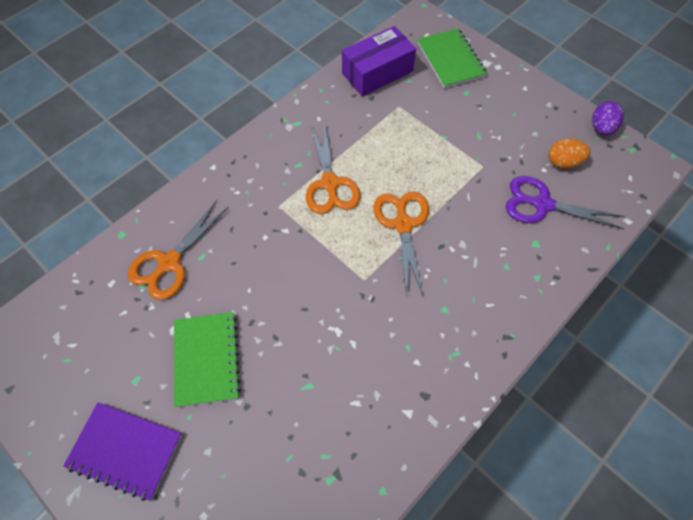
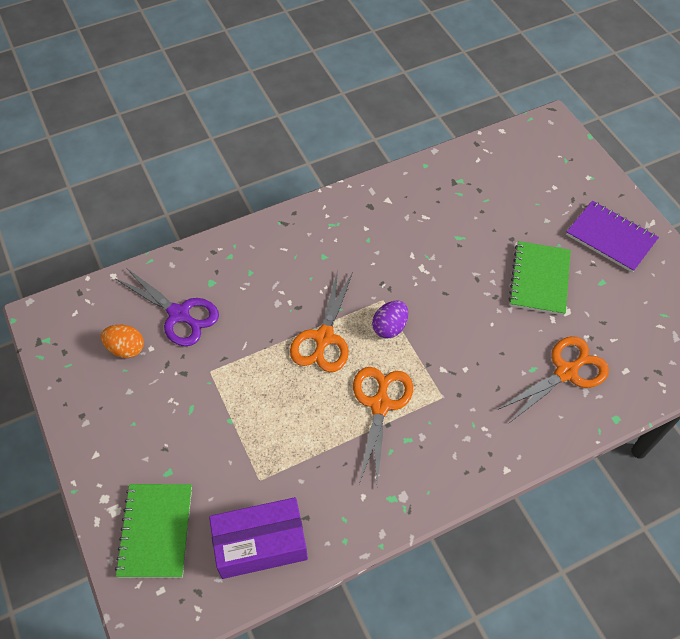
camera: 160 degrees left, 5 degrees down
(601, 128) = (55, 373): purple egg -> purple egg (389, 327)

